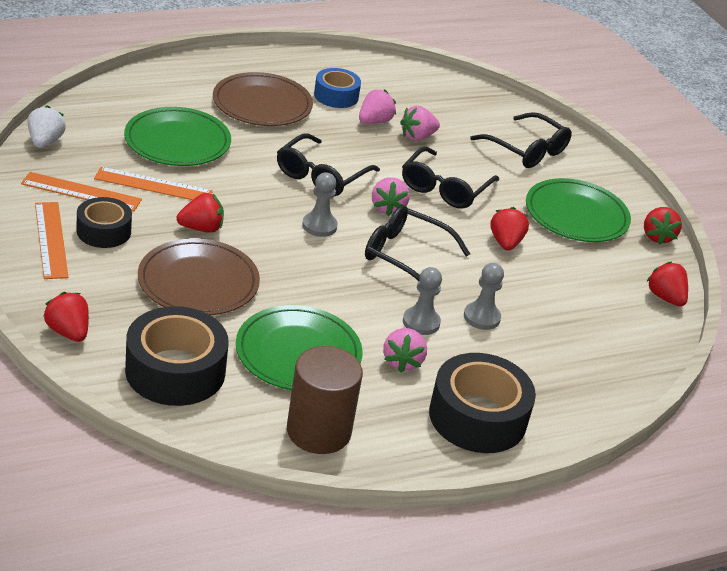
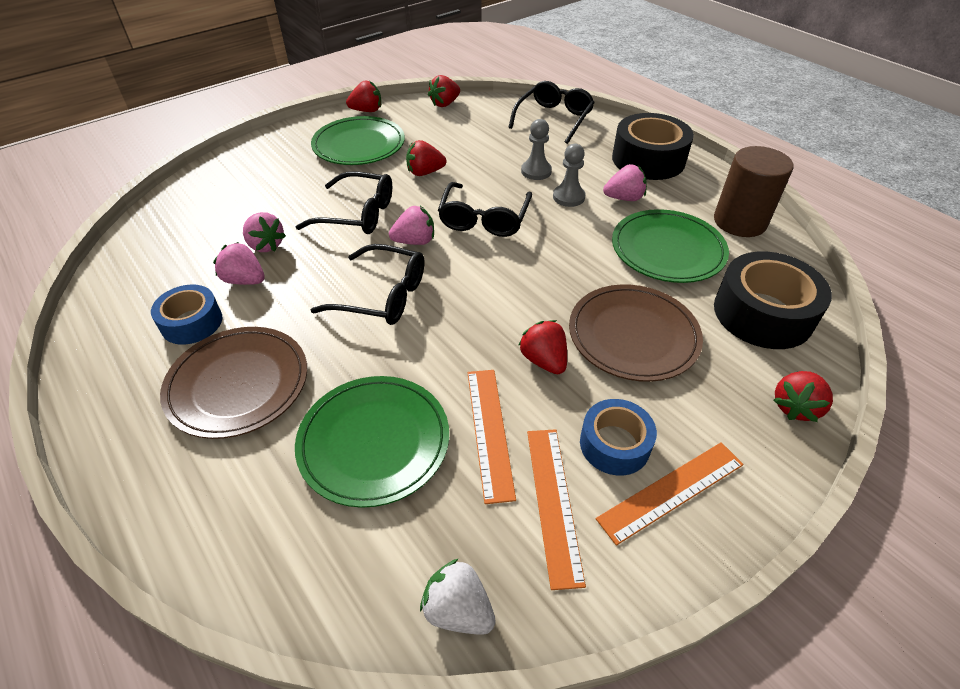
camera: 100 degrees left, 10 degrees up
(45, 142) = (458, 609): white strawberry -> white strawberry turned 45 degrees clockwise
(104, 231) = (614, 444): black tape -> blue tape
(319, 226) = (476, 277): grey pawn -> none
(526, 150) = (261, 179): black glasses -> black glasses (553, 119)

